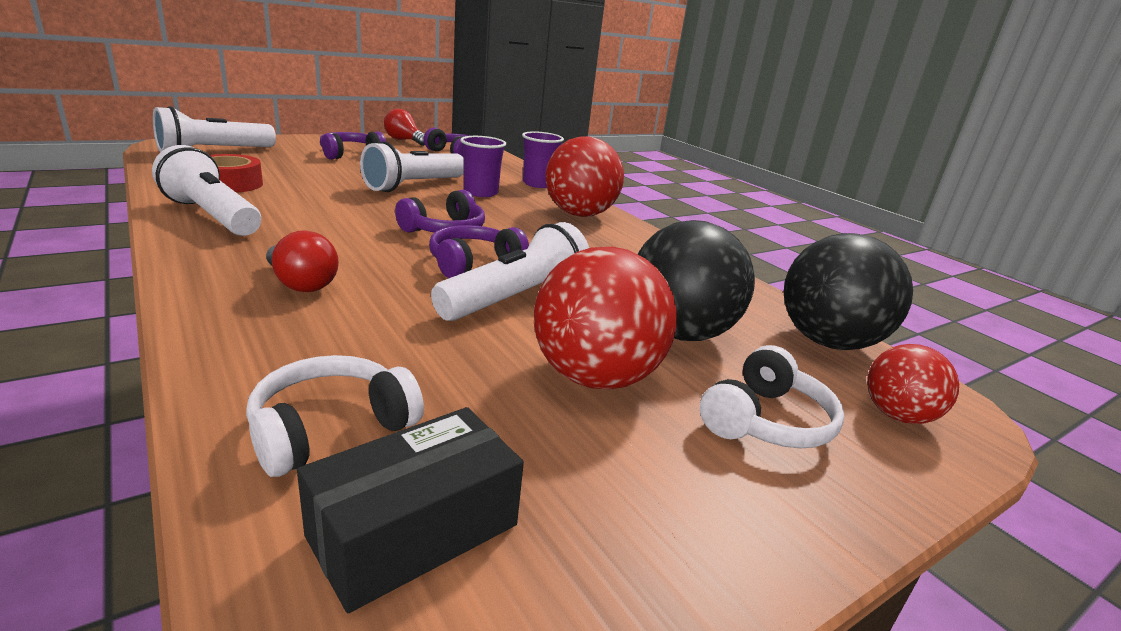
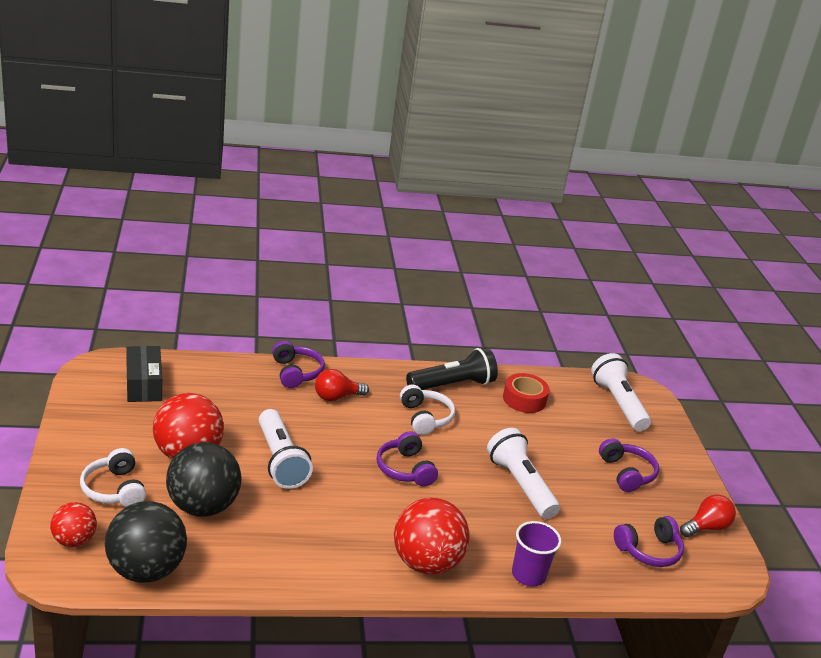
camera: 115 degrees right, 5 degrees up
(211, 216) = (452, 385): white flashlight -> black flashlight
(331, 429) = (206, 381): white headphones -> white headphones (425, 418)
(473, 263) = (339, 462): purple headphones -> purple headphones (296, 372)
(480, 193) = (498, 520): purple cup -> none

